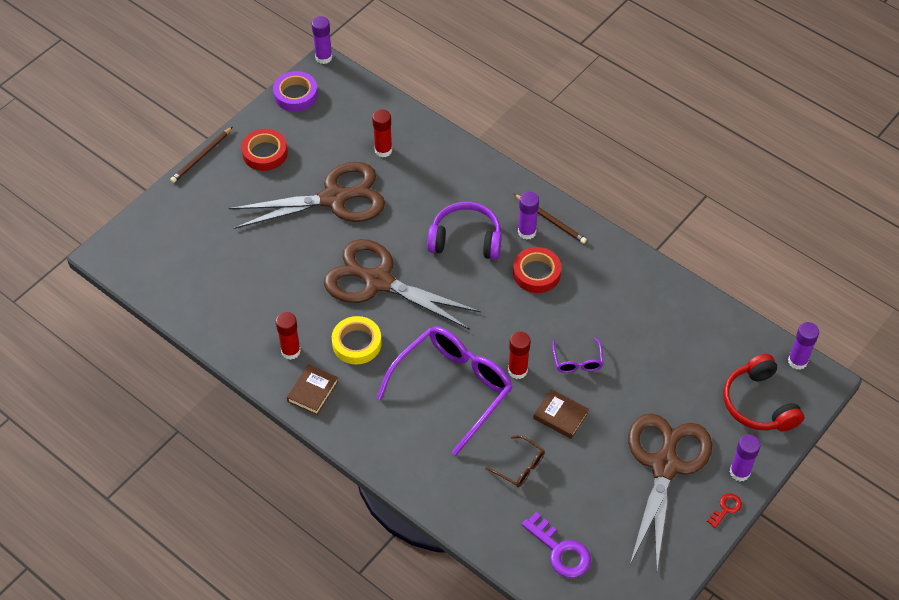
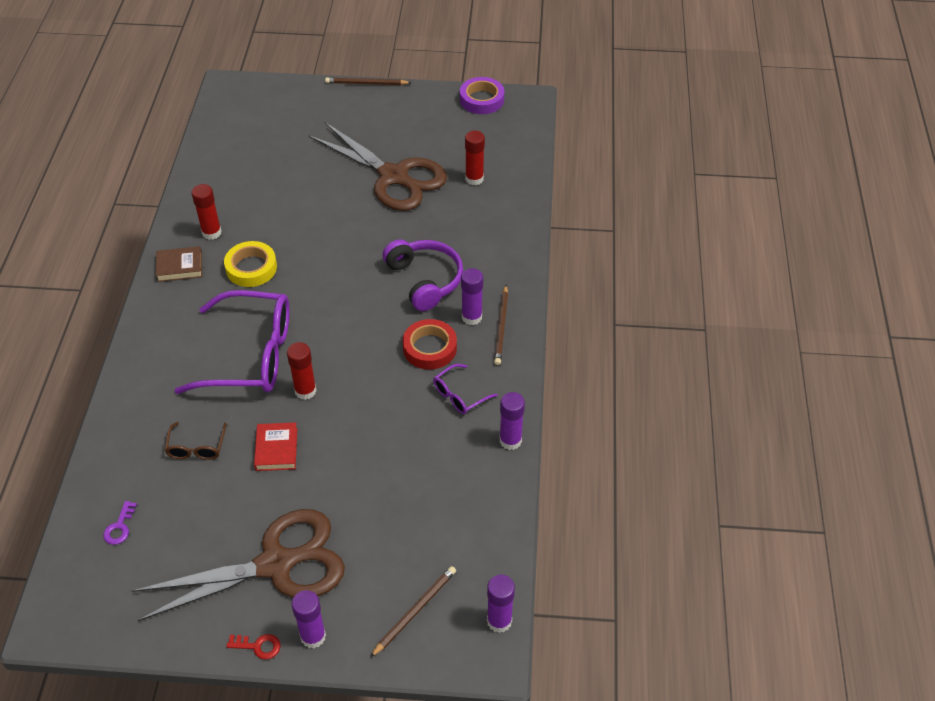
camera: 55 degrees right, 5 degrees down
(265, 153) = (403, 114): red tape -> none
(323, 57) = (538, 94): purple glue stick -> purple glue stick (510, 440)
(378, 281) = (329, 248): brown scissors -> none
(560, 416) = (276, 449): brown book -> red book
(560, 550) = (120, 527): purple key -> purple key, size x0.55
(577, 361) = (351, 430): purple glasses -> purple glasses (460, 395)
(759, 403) = (415, 611): red headphones -> brown pencil

